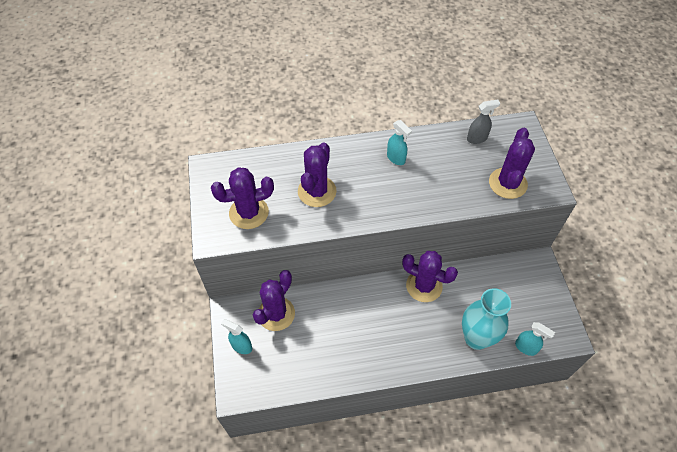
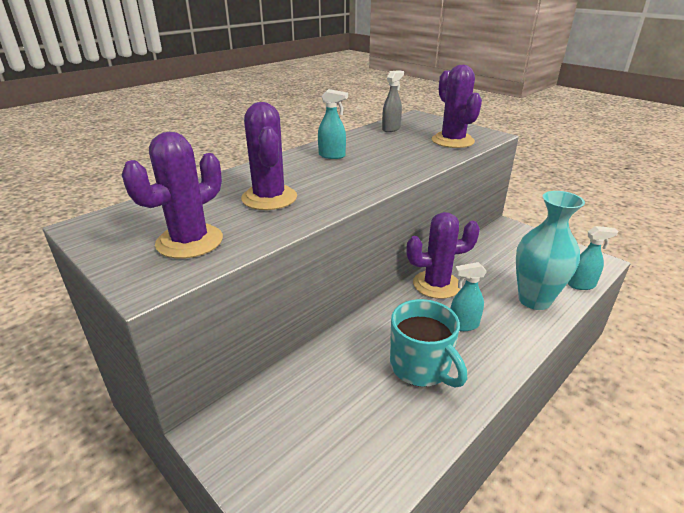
camera: 35 degrees left, 25 degrees down
(241, 346) = (269, 469): turquoise spray bottle -> turquoise spray bottle (463, 325)
(276, 314) = (290, 397): purple cactus -> none
(356, 339) = (421, 367): none -> turquoise mug

